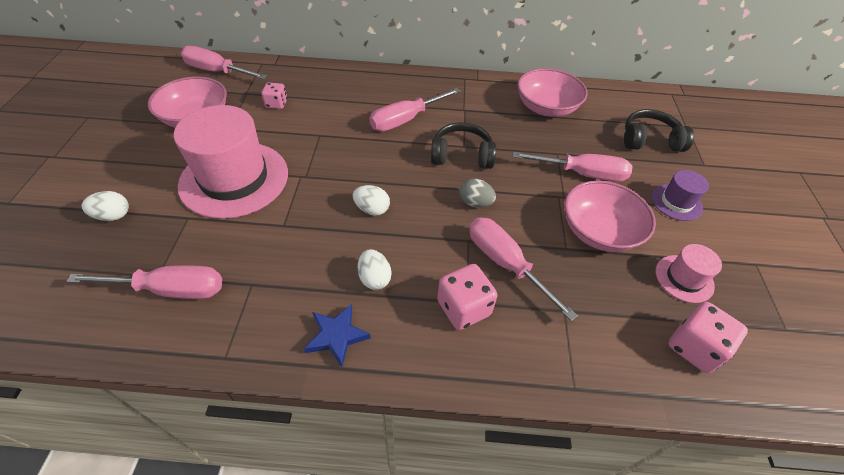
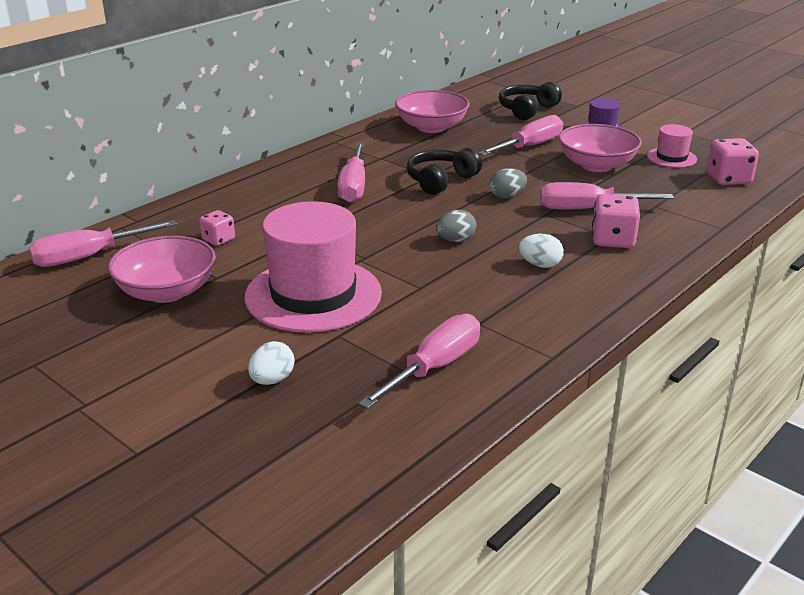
camera: 50 degrees left, 20 degrees down
(337, 336) = (584, 299): blue star -> none
(372, 209) = (456, 240): white egg -> grey egg

